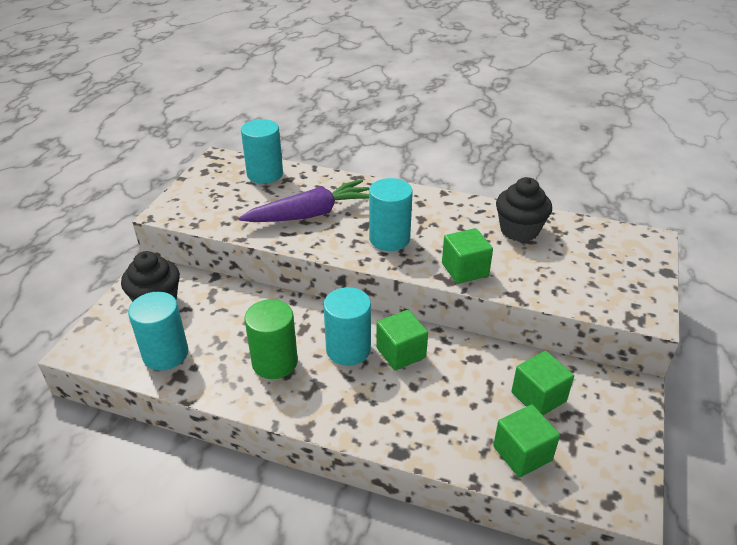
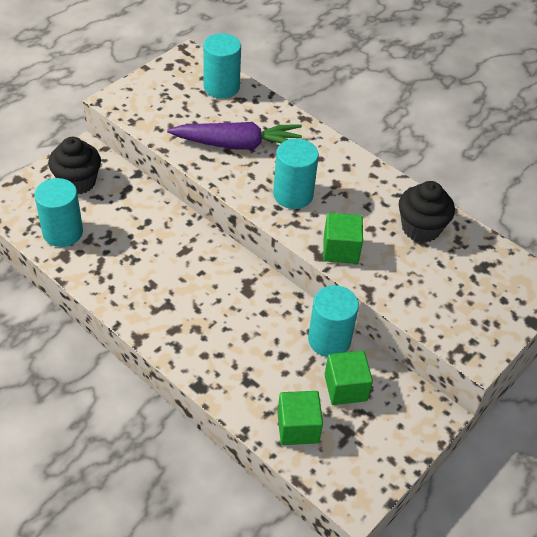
camera: 20 degrees right, 10 degrees up
(275, 362) = (144, 272): green cylinder -> none
(348, 349) = (210, 284): turquoise cylinder -> turquoise cylinder (329, 340)
(401, 352) = (253, 303): green cube -> none

